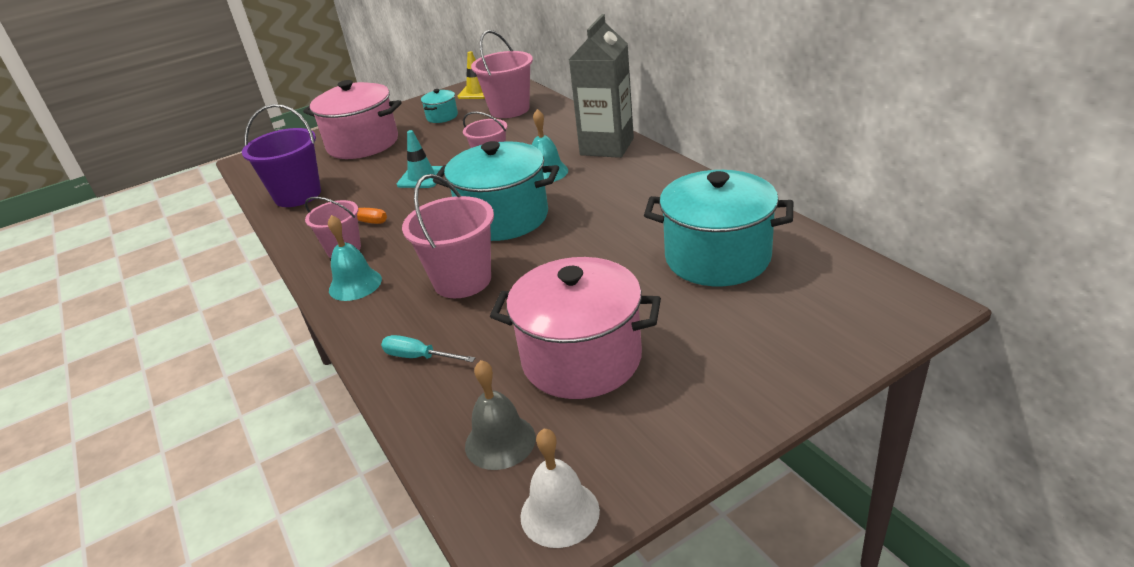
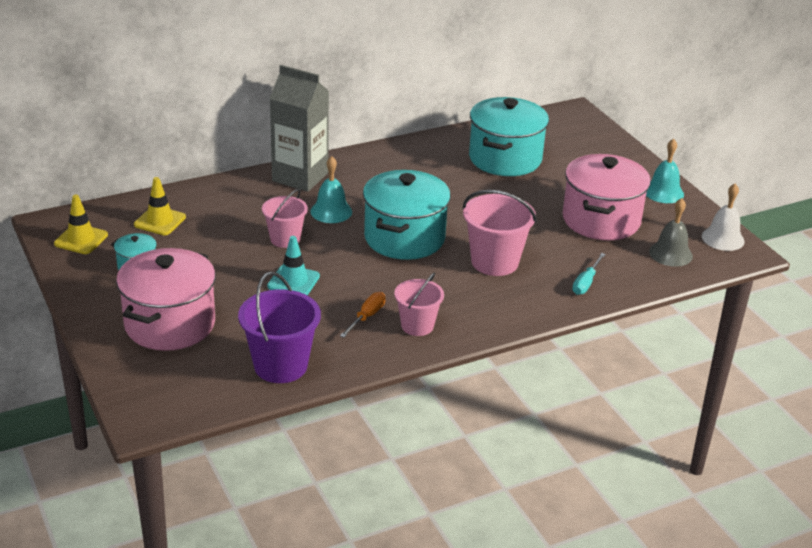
camera: 90 degrees left, 0 degrees up
(355, 284) = (480, 316): turquoise bell -> turquoise bell (663, 192)
(509, 110) = (160, 221): pink bucket -> yellow traffic cone

